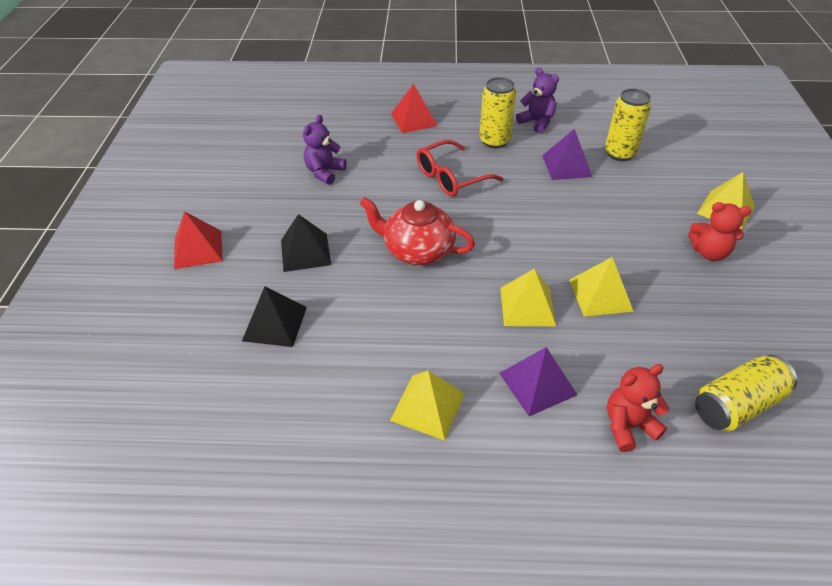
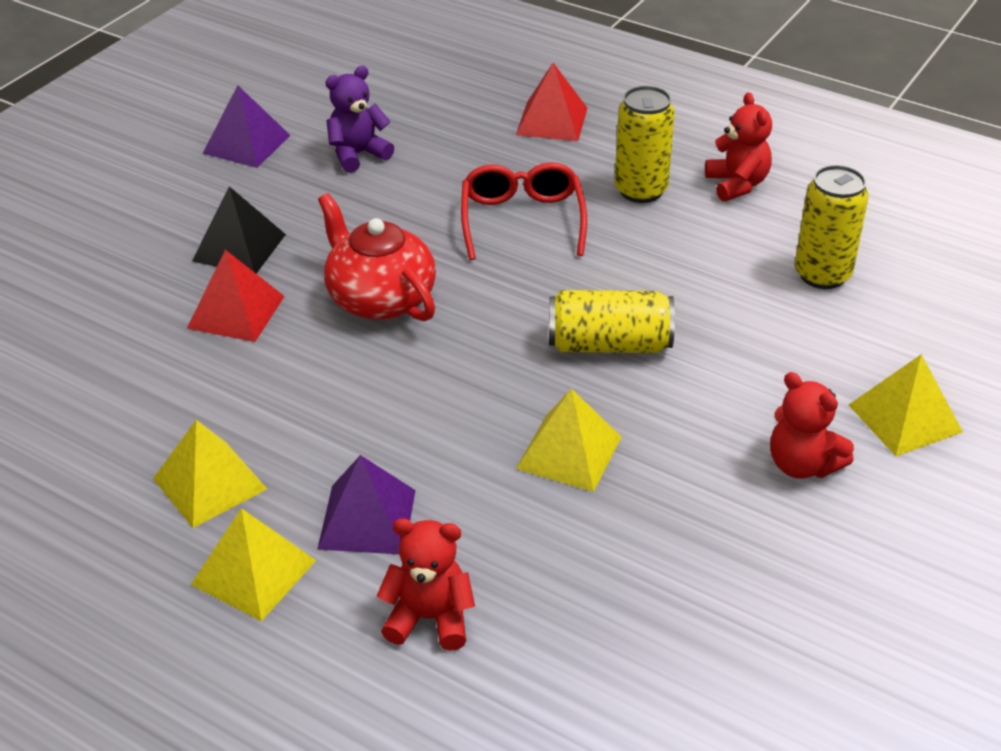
camera: 30 degrees right, 5 degrees down
(198, 249) = (120, 197): red pyramid -> red pyramid (236, 312)
(274, 323) = (127, 317): black pyramid -> none
(451, 177) = (522, 220): red glasses -> red glasses turned 90 degrees clockwise
(527, 306) = (452, 424): yellow pyramid -> yellow pyramid (253, 572)
(537, 122) = (737, 184): purple teddy bear -> red teddy bear
(567, 166) = (714, 263): purple pyramid -> purple pyramid (246, 144)
(736, 405) = (606, 665): yellow can -> yellow can (609, 344)

